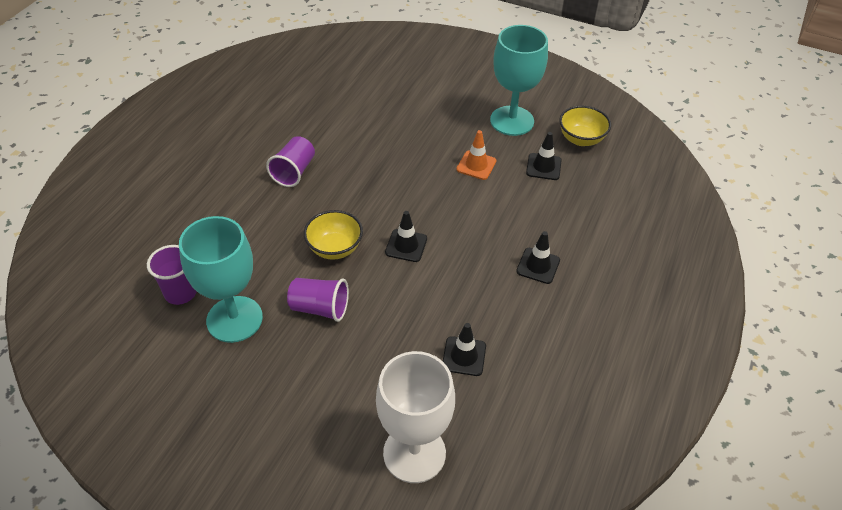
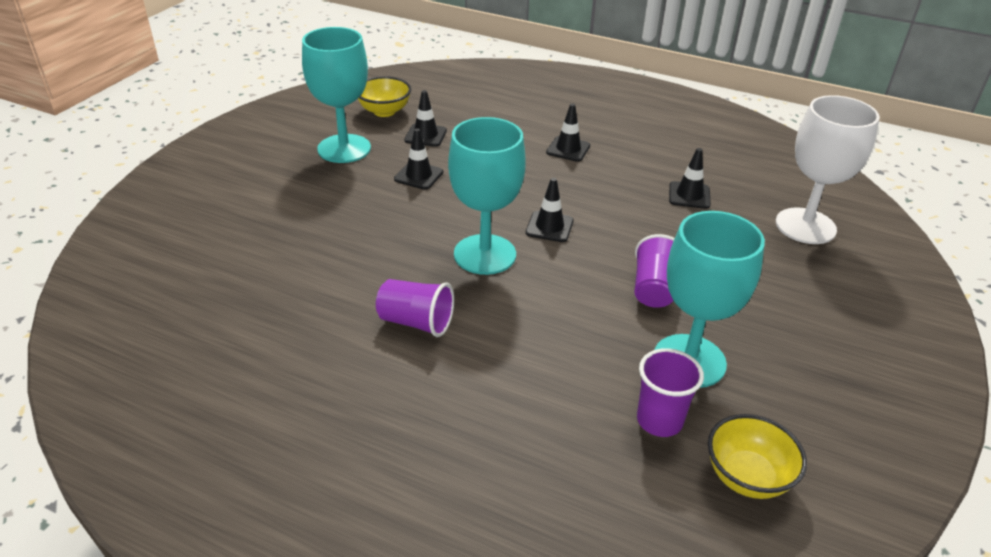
camera: 90 degrees left, 10 degrees down
(335, 248) = (559, 280): yellow bowl -> yellow bowl (747, 477)
(368, 205) = (485, 254): none -> turquoise goblet
(476, 165) = (419, 176): orange traffic cone -> black traffic cone

